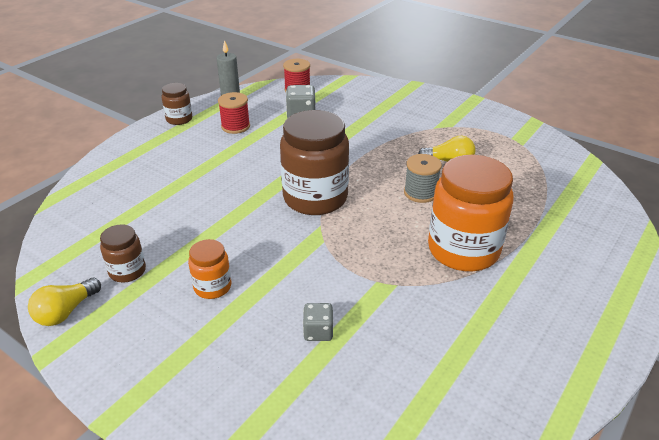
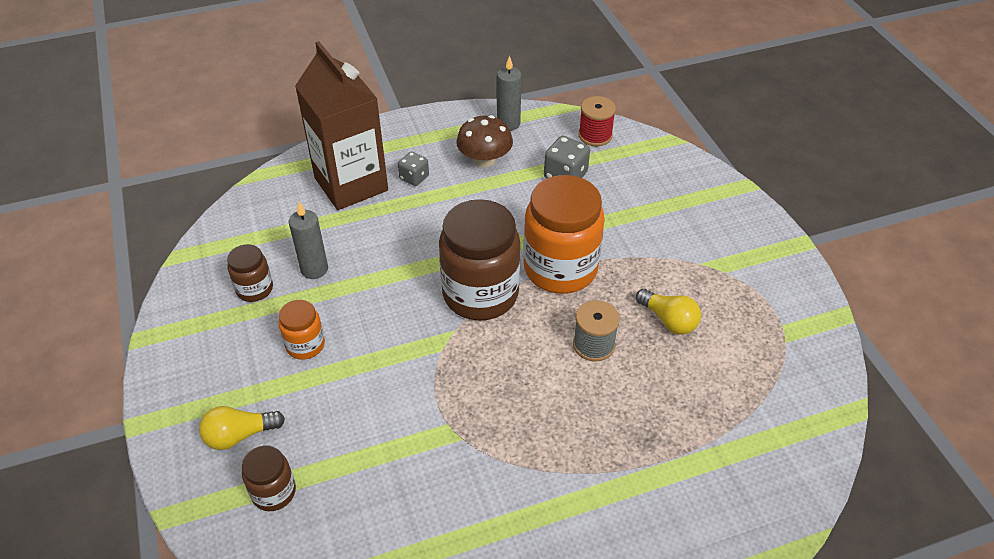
camera: 35 degrees right, 10 degrees up
(66, 311) = (182, 305): yellow light bulb -> yellow light bulb (240, 435)
(144, 175) = (351, 184): none -> brown carton
(168, 237) = (314, 269): none -> grey candle
(179, 119) = (438, 124): brown jar -> brown jar (274, 492)
(235, 126) = (484, 160): red spool -> brown mushroom
(318, 332) = (348, 444): grey dice -> grey dice (414, 177)
(463, 250) = (566, 439): orange jar -> orange jar (560, 268)

